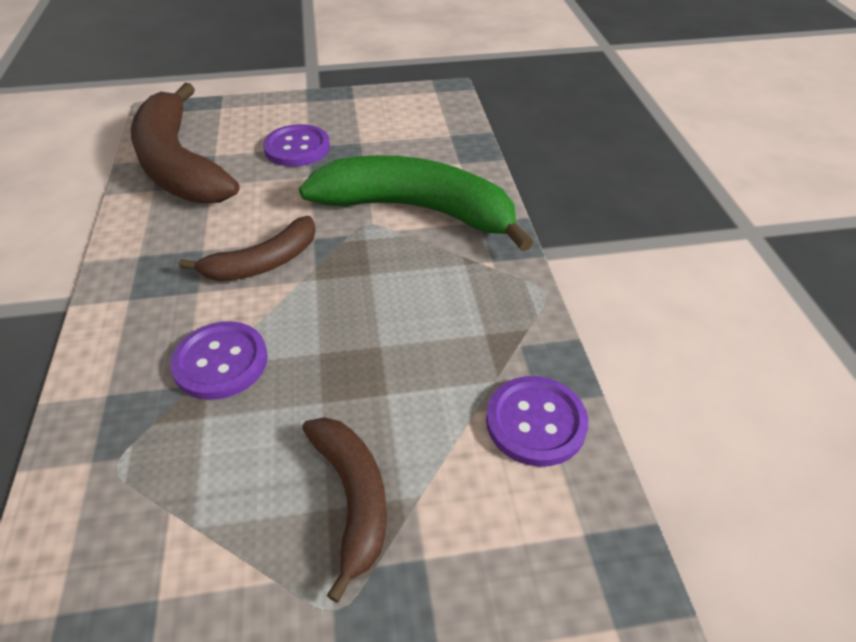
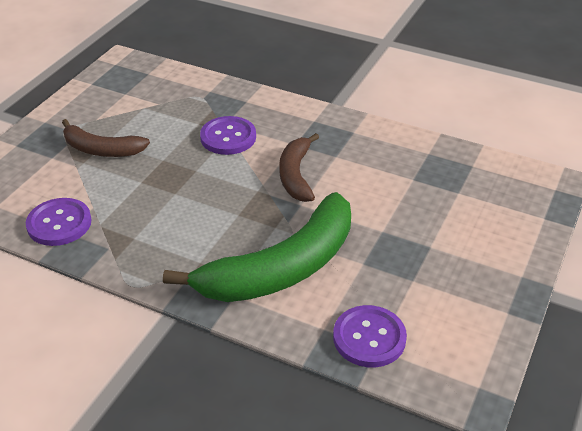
camera: 125 degrees right, 5 degrees down
(179, 164) = (456, 171): brown banana -> none
(297, 148) = (433, 238): purple button -> purple button (369, 338)

